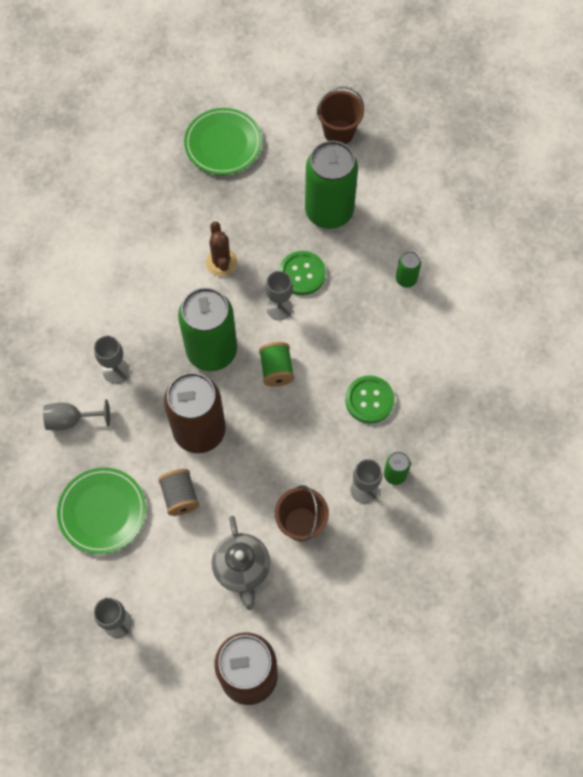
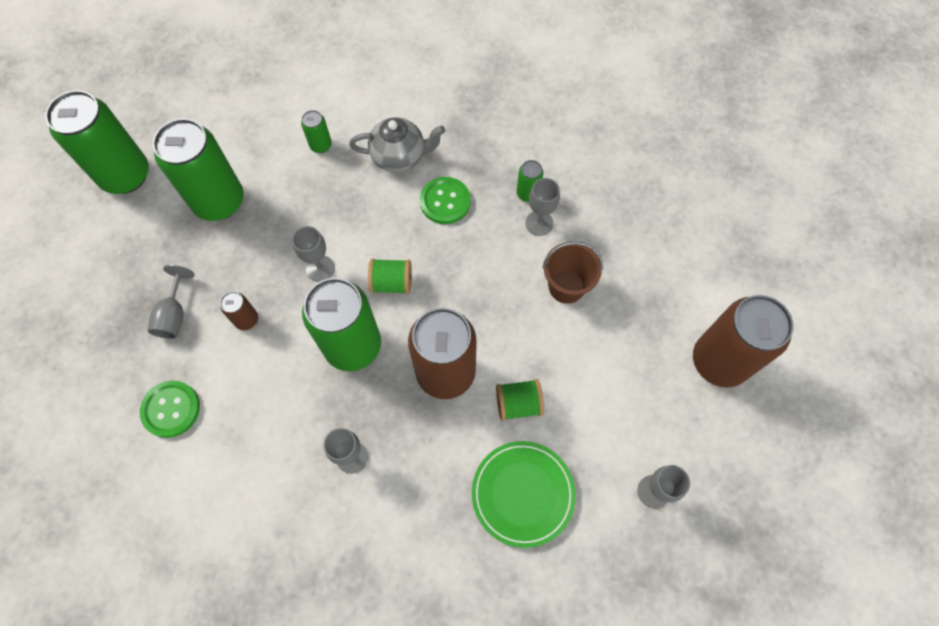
camera: 80 degrees left, 0 degrees up
(71, 420) = (403, 518): grey goblet -> grey goblet (174, 315)
(180, 496) = (518, 404): grey spool -> green spool
(221, 262) = (246, 320): brown cactus -> brown can
(223, 144) = (92, 295): green plate -> none
(242, 569) = (607, 351): grey teapot -> grey teapot (399, 157)
(302, 274) = (286, 240): green button -> green button (171, 409)
(339, 132) = (125, 175): brown bucket -> green can

